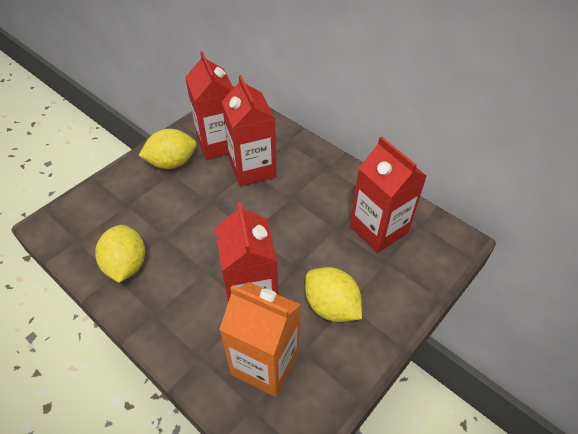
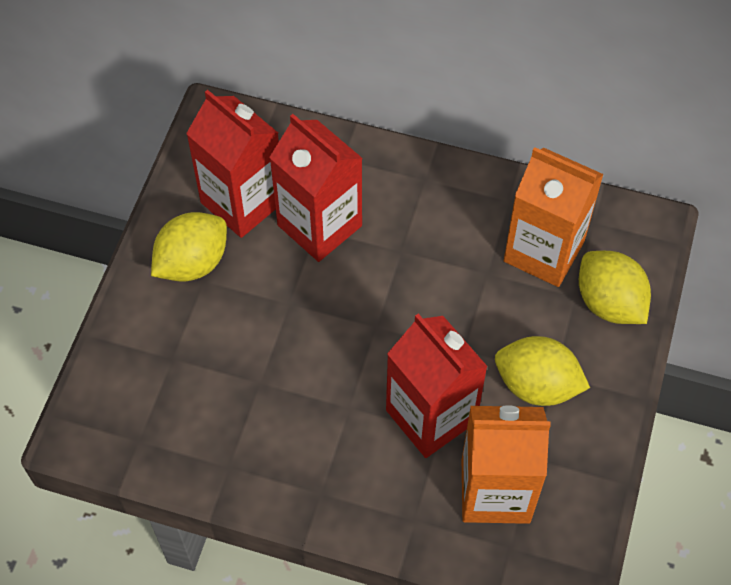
camera: 25 degrees left, 10 degrees up
(126, 265) = (236, 445): yellow lemon -> yellow lemon (609, 303)
(378, 229) = (544, 251): red carton -> orange carton

